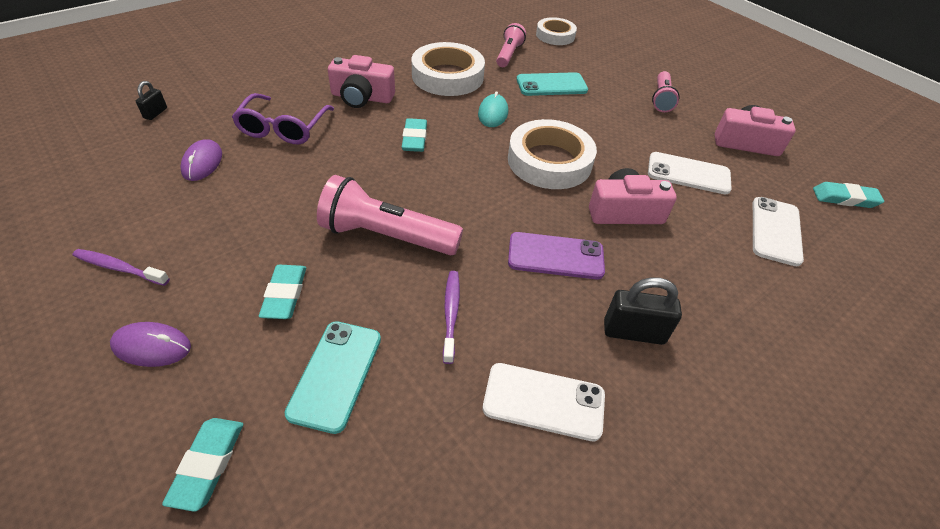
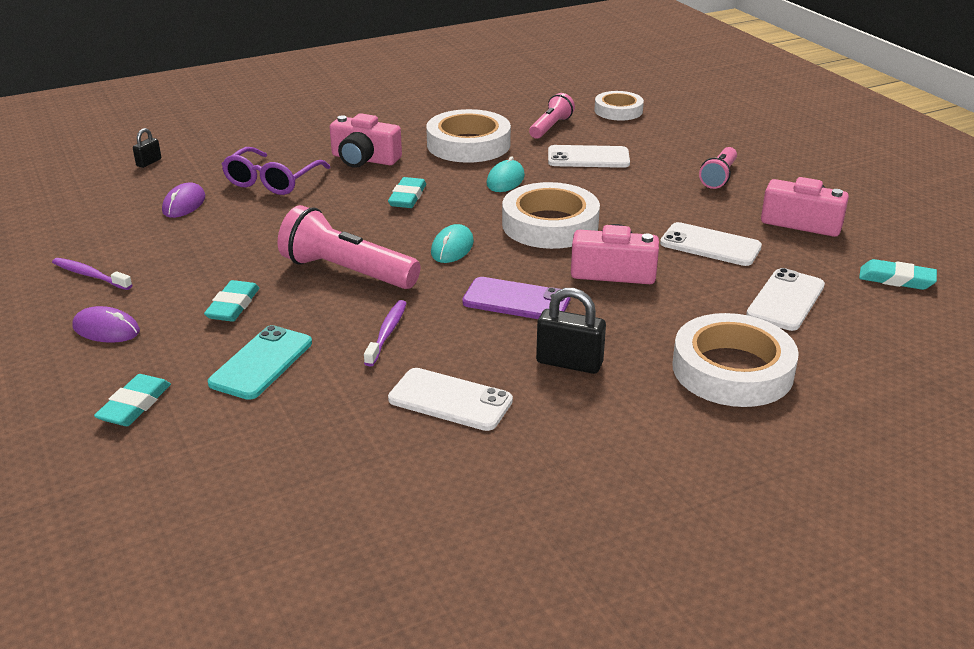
camera: 15 degrees right, 15 degrees down
(475, 196) = (452, 247): none -> turquoise mouse
(551, 85) = (588, 158): turquoise phone -> white phone
(774, 321) = (732, 370): none -> white tape

